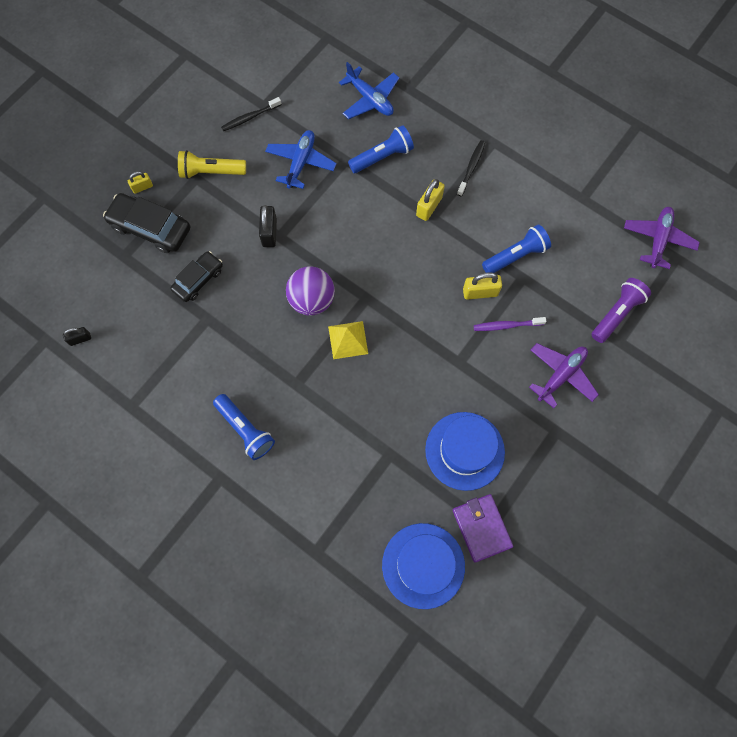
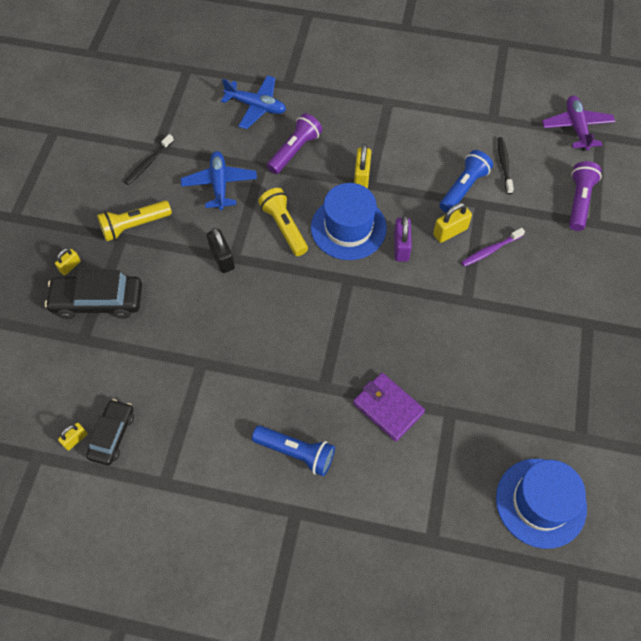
camera: 25 degrees left, 10 degrees down
(80, 339) = (75, 439): black padlock -> yellow padlock
(198, 279) = (173, 330): black car -> black car (112, 435)
(312, 300) = (297, 302): purple ball -> none
(336, 226) = (284, 227): none -> yellow flashlight
(348, 340) = (351, 324): yellow pyramid -> none
(382, 157) = (295, 151): blue flashlight -> purple flashlight
(428, 288) = (401, 247): none -> purple padlock
(464, 450) = (517, 377): blue hat -> blue hat (348, 228)
(471, 167) = (381, 129): black toothbrush -> black toothbrush (504, 165)
(481, 528) = (573, 441): purple wallet -> purple wallet (388, 408)
(561, 375) = (563, 273): purple plane -> none

